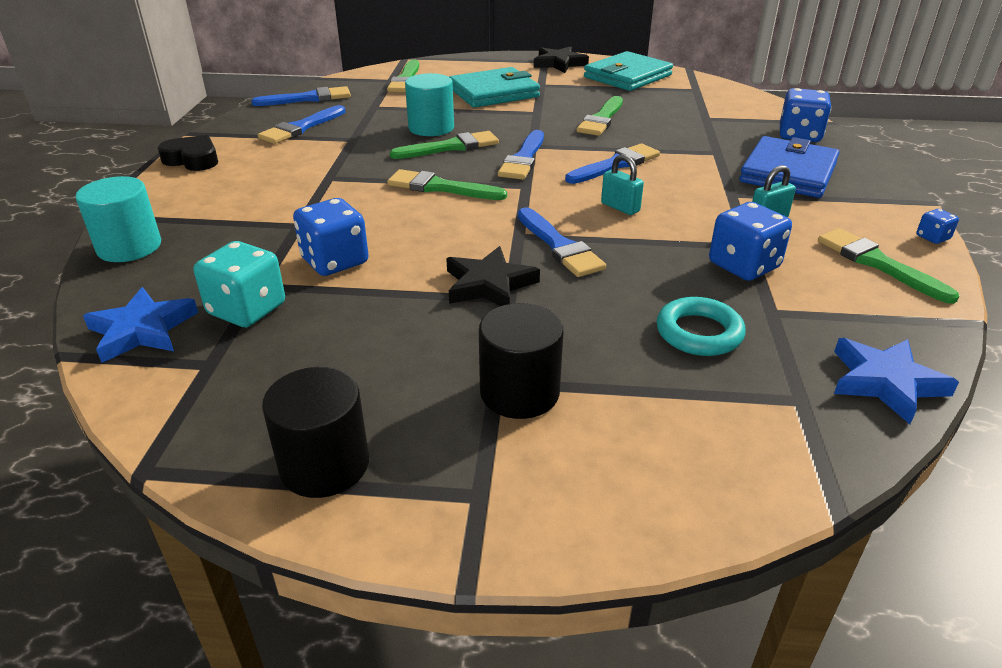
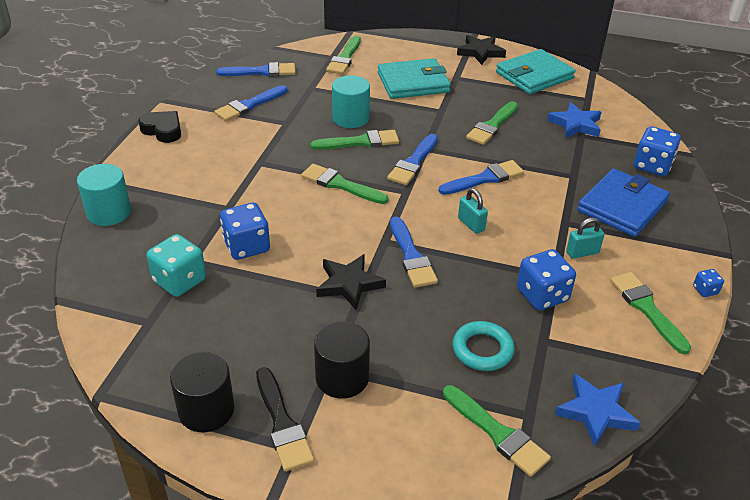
camera: 10 degrees right, 5 degrees up
(142, 330) = (110, 287): blue star -> blue star (575, 124)
(450, 465) = (282, 423): none -> black brush
(769, 428) = (497, 433): none -> green brush

